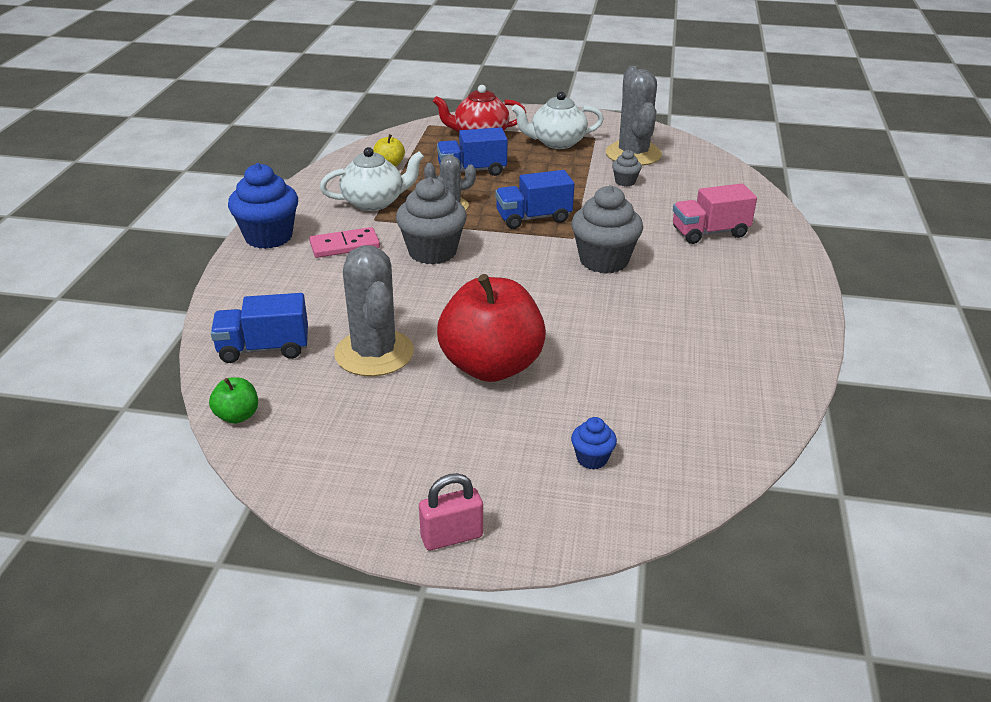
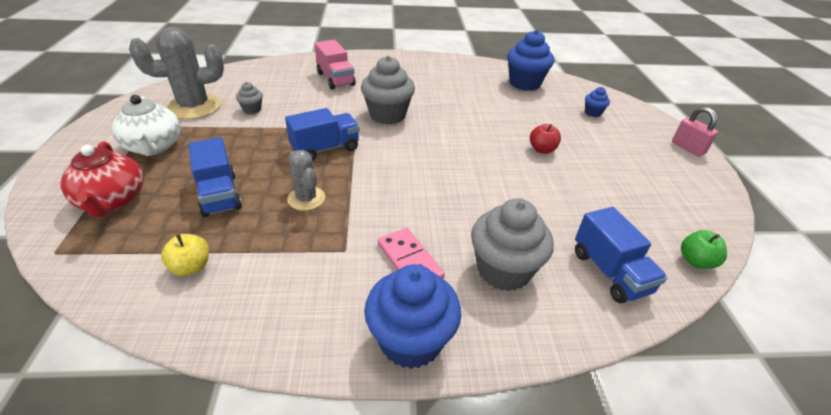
camera: 105 degrees left, 5 degrees up
(374, 202) = (302, 259): white teapot -> none
(374, 353) = (567, 204): grey cactus -> none
(432, 252) = (402, 197): grey cupcake -> grey cupcake (503, 270)
(491, 366) = (542, 150): red apple -> red apple, size x0.42
(533, 218) = (325, 149): blue truck -> blue truck turned 90 degrees counterclockwise
(710, 407) = (524, 83): none -> blue cupcake

